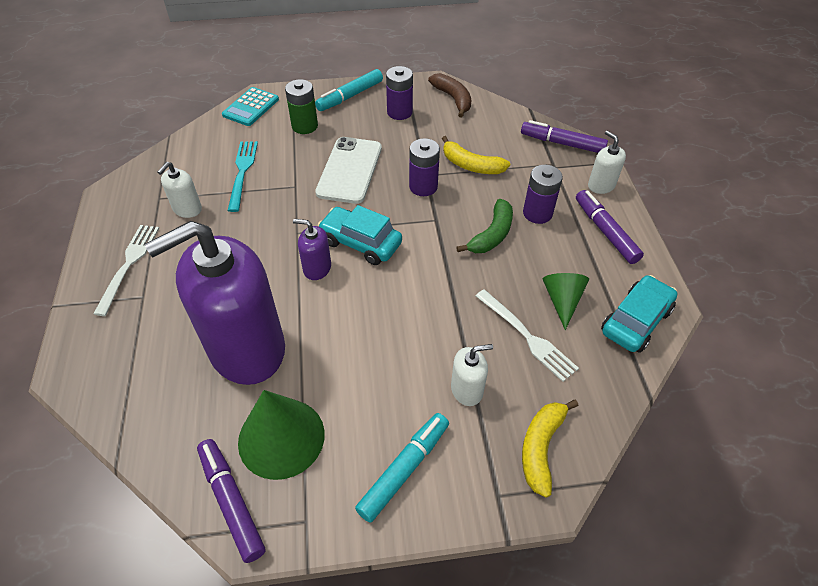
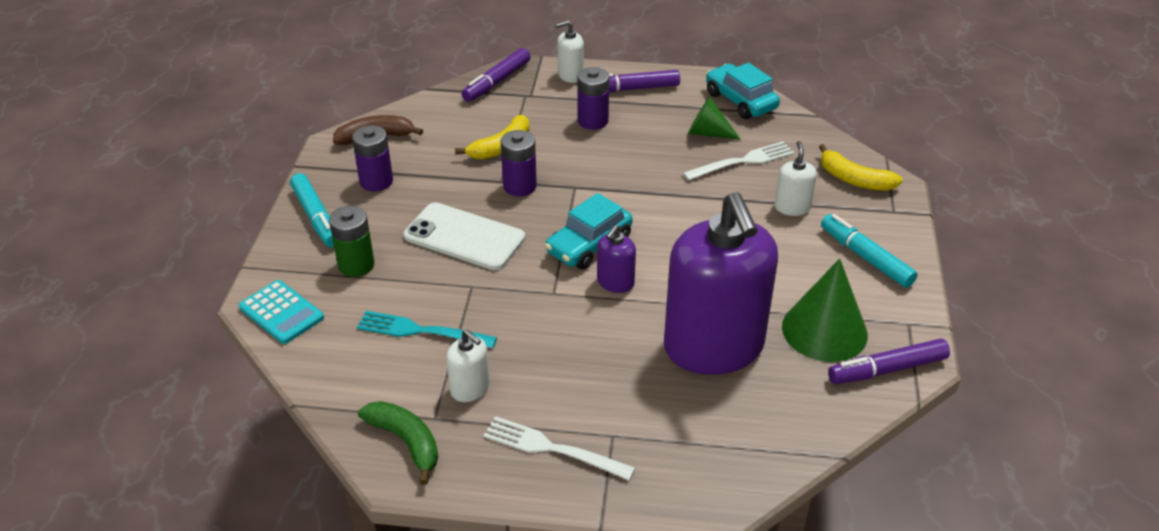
camera: 75 degrees left, 10 degrees down
(492, 235) = (611, 155): green banana -> green banana (406, 442)

